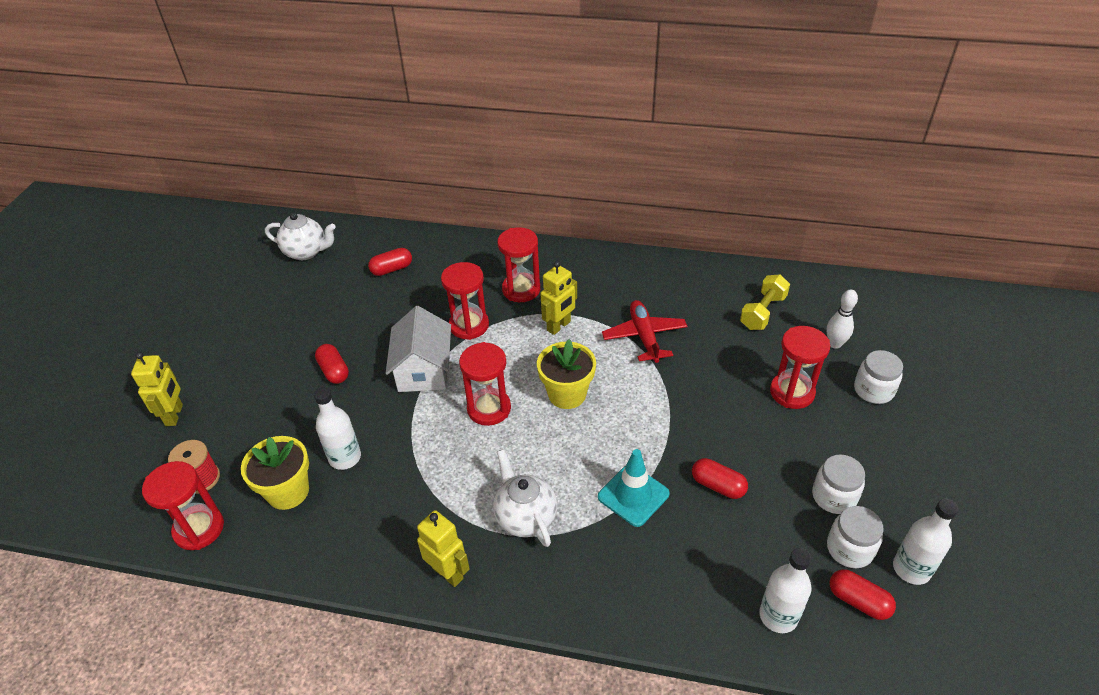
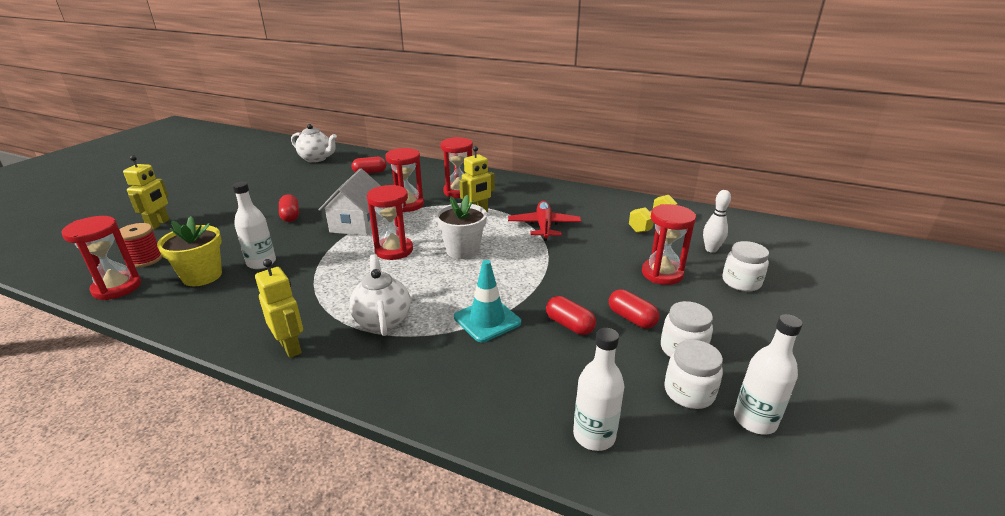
camera: 10 degrees right, 15 degrees down
(567, 394) = (462, 250): yellow flower pot -> white flower pot
(858, 601) = (687, 438): red capsule -> red capsule (631, 318)

